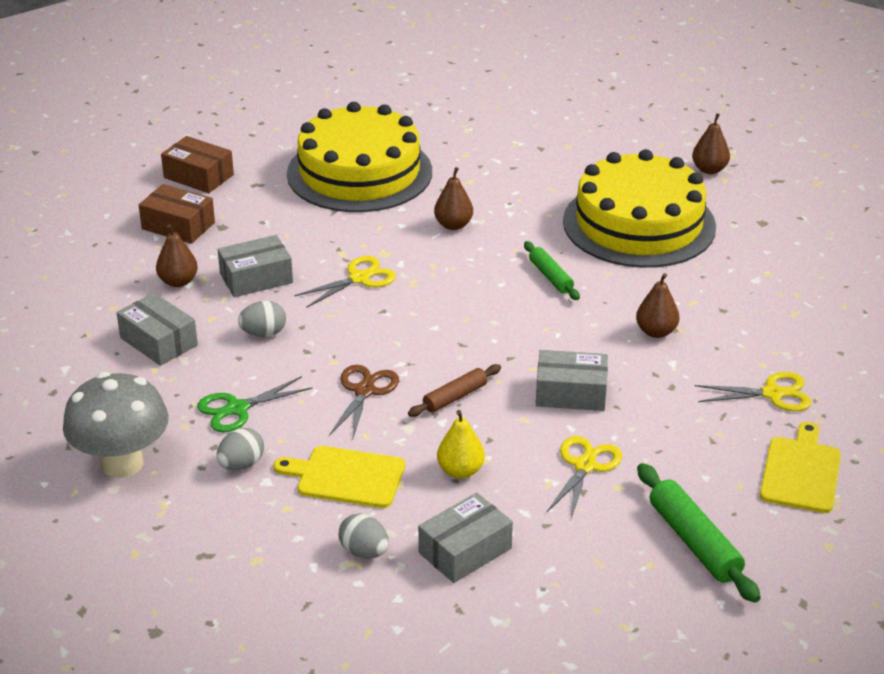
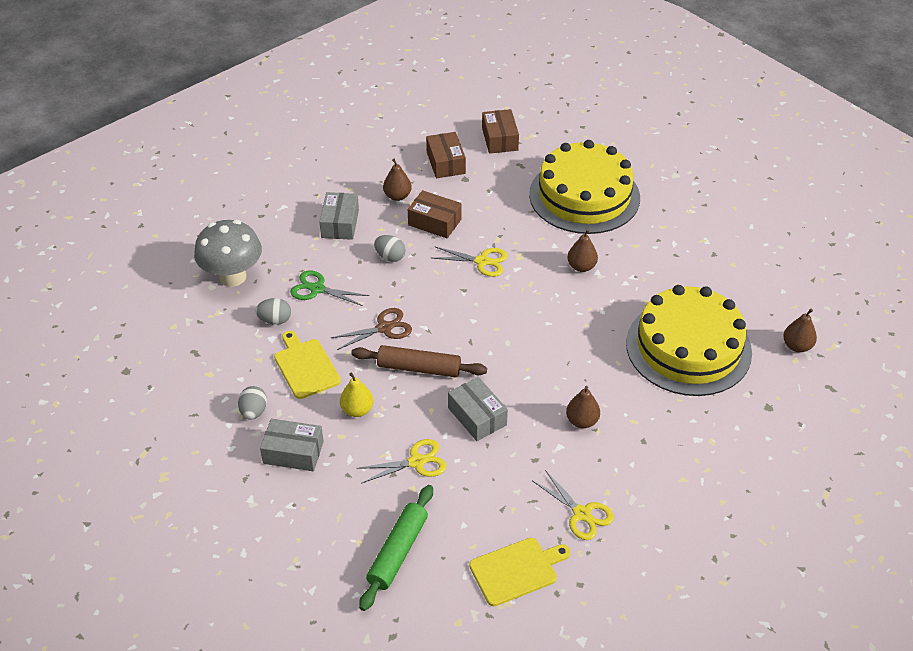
camera: 50 degrees right, 10 degrees up
(256, 278) = (434, 222): grey box -> brown box
(455, 397) = (419, 368): brown rolling pin -> brown rolling pin, size x1.60
(550, 277) = (581, 340): green rolling pin -> none

